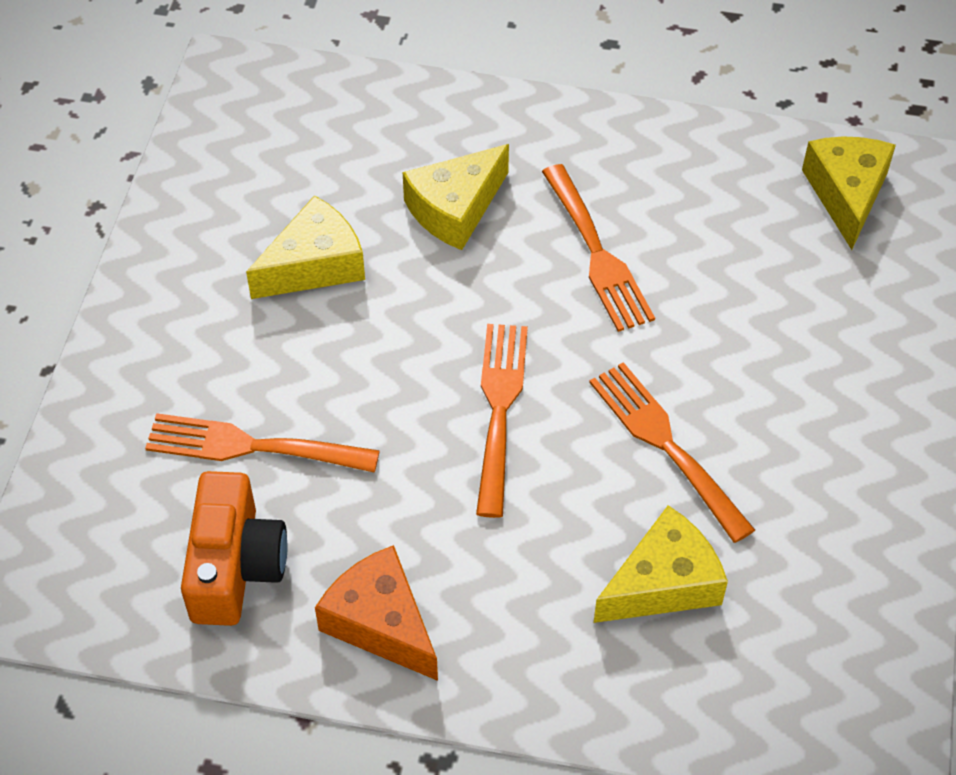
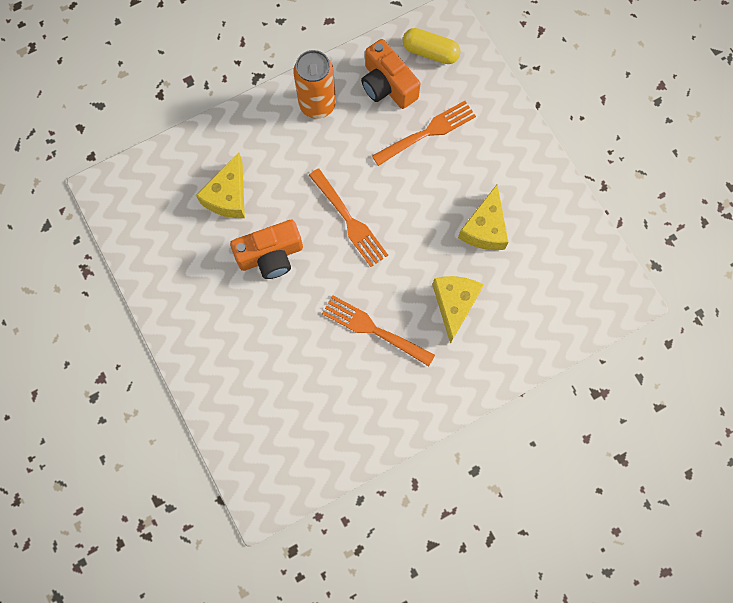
camera: 140 degrees right, 20 degrees up
(109, 566) = (430, 52): none -> yellow capsule
(381, 623) = (317, 104): orange cheese -> orange can
(666, 445) = (271, 256): orange fork -> orange camera
(846, 194) = (288, 457): yellow cheese -> none

